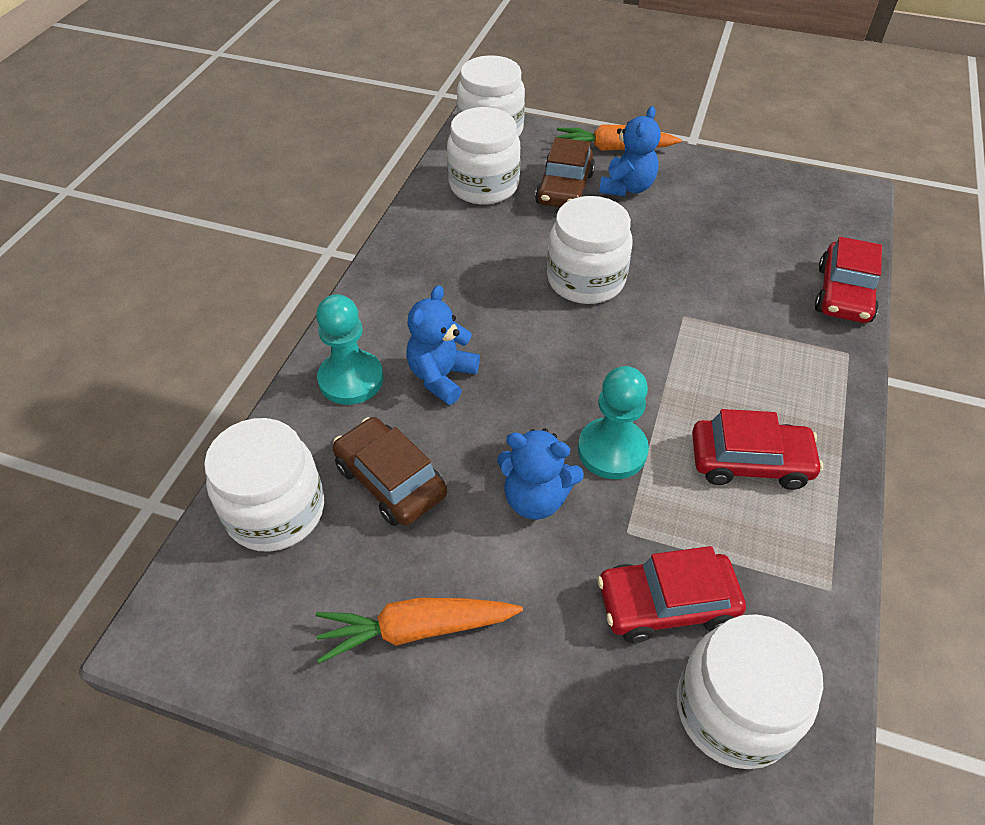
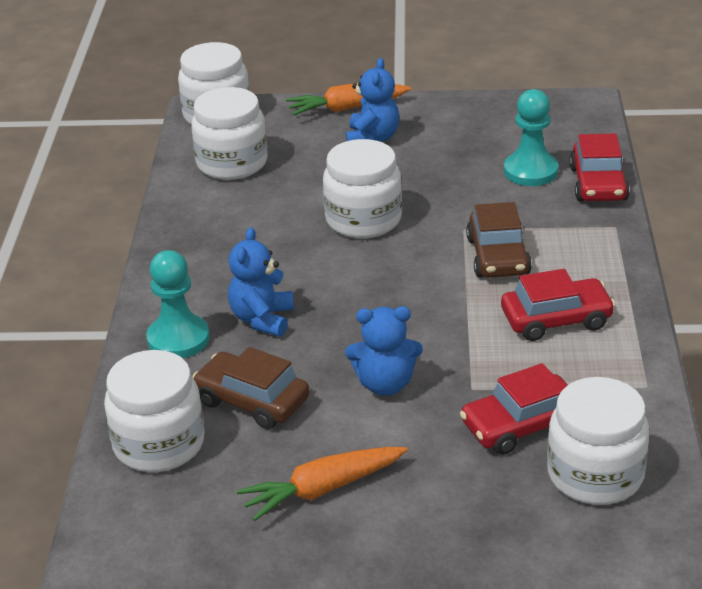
camera: 15 degrees left, 15 degrees down
(565, 189) = (313, 151): brown car -> brown car (498, 256)
(612, 450) = (437, 337): turquoise pawn -> turquoise pawn (530, 171)

